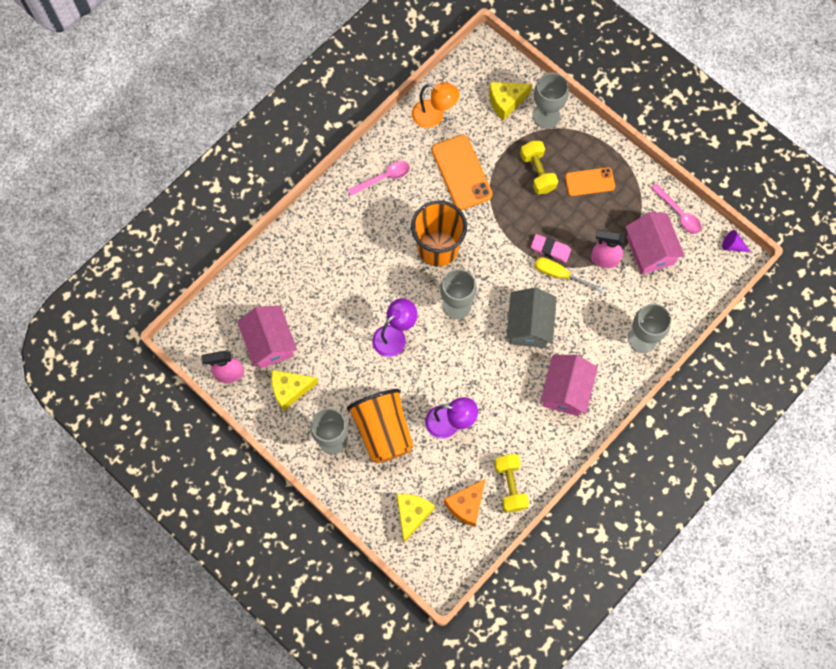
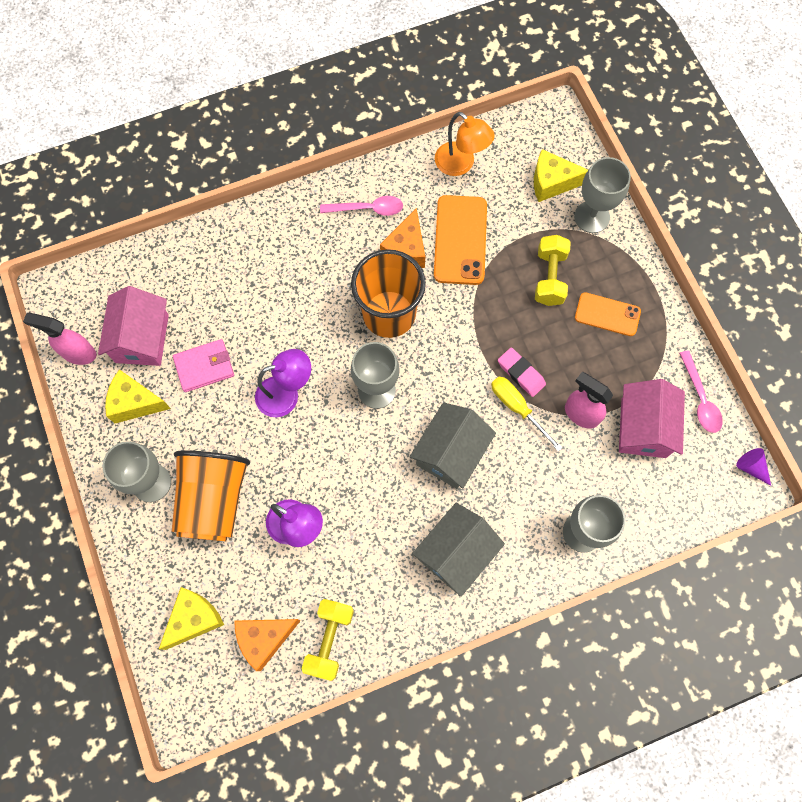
camera: 25 degrees right, 0 degrees up
(326, 343) = (204, 367): none -> pink wallet
(426, 196) = (406, 249): none -> orange cheese
(566, 390) = (456, 553): pink house -> grey house

